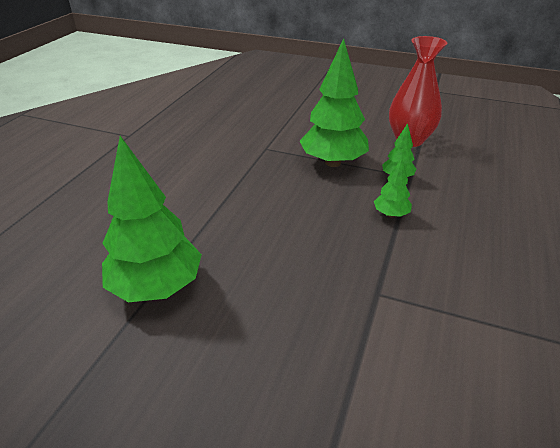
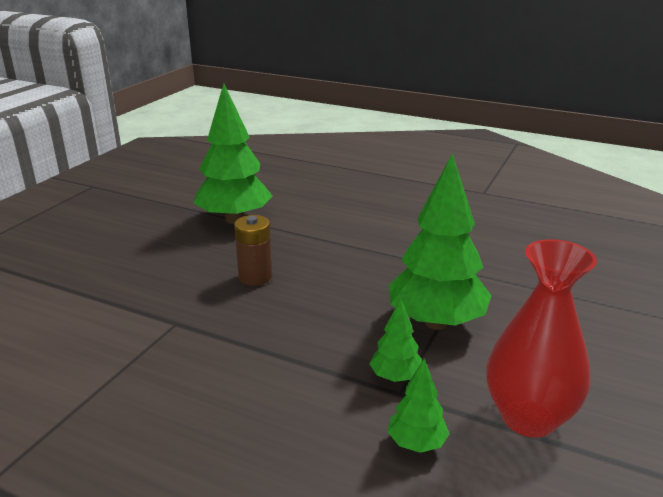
camera: 95 degrees right, 10 degrees down
(287, 252) = (255, 277): none -> brown battery
(390, 214) = (304, 354): green tree -> green tree (416, 443)

